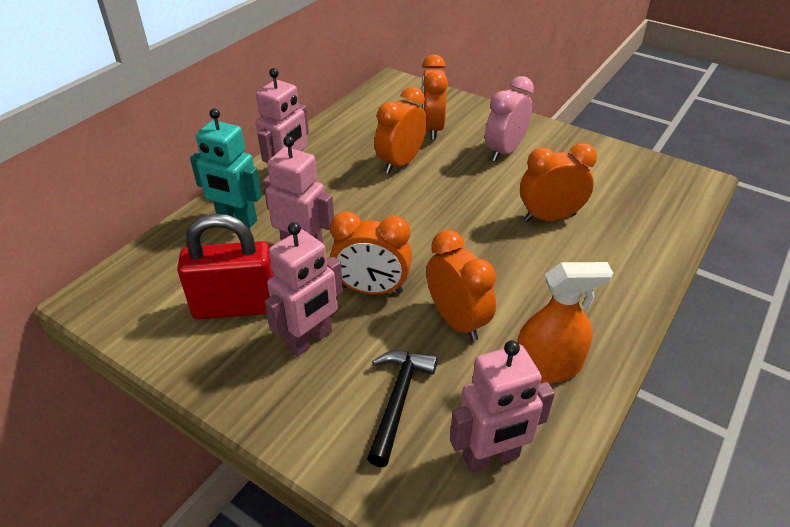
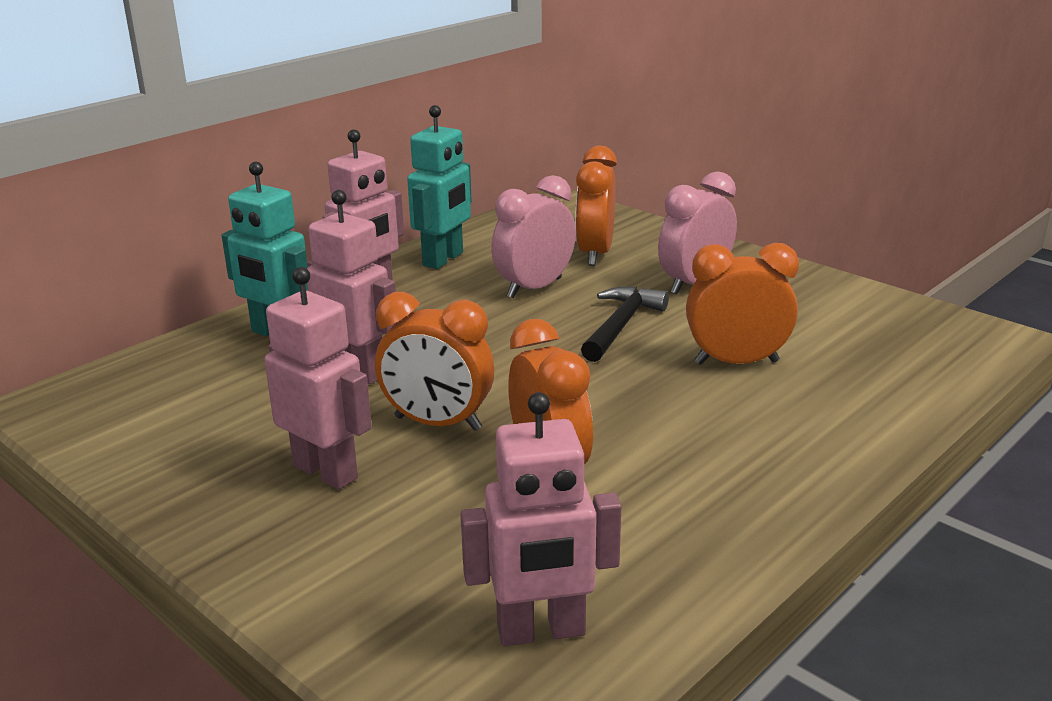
camera: 10 degrees right, 15 degrees down
(236, 306) = (238, 426): red padlock -> none
(310, 340) = (326, 472): pink robot -> pink robot turned 105 degrees counterclockwise
(331, 141) = (443, 259): none -> turquoise robot
(398, 400) = (426, 551): black hammer -> black hammer (621, 325)
(400, 163) = (534, 288): orange clock -> pink clock
(547, 366) = (669, 533): orange spray bottle -> none

